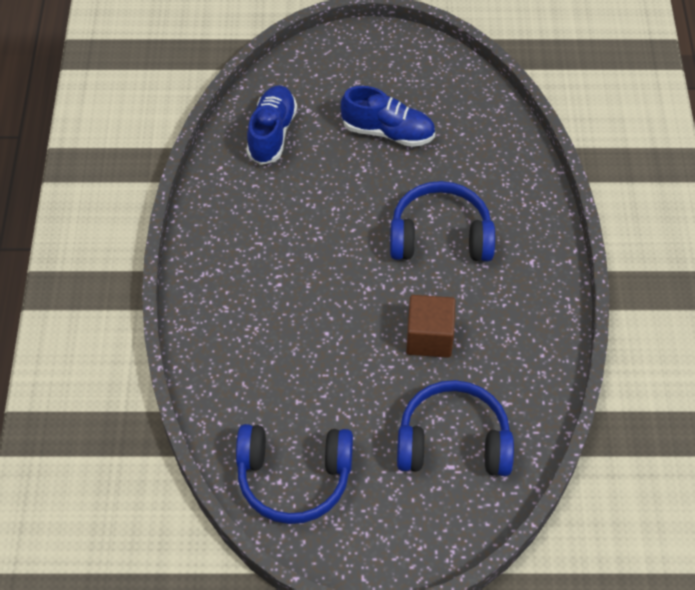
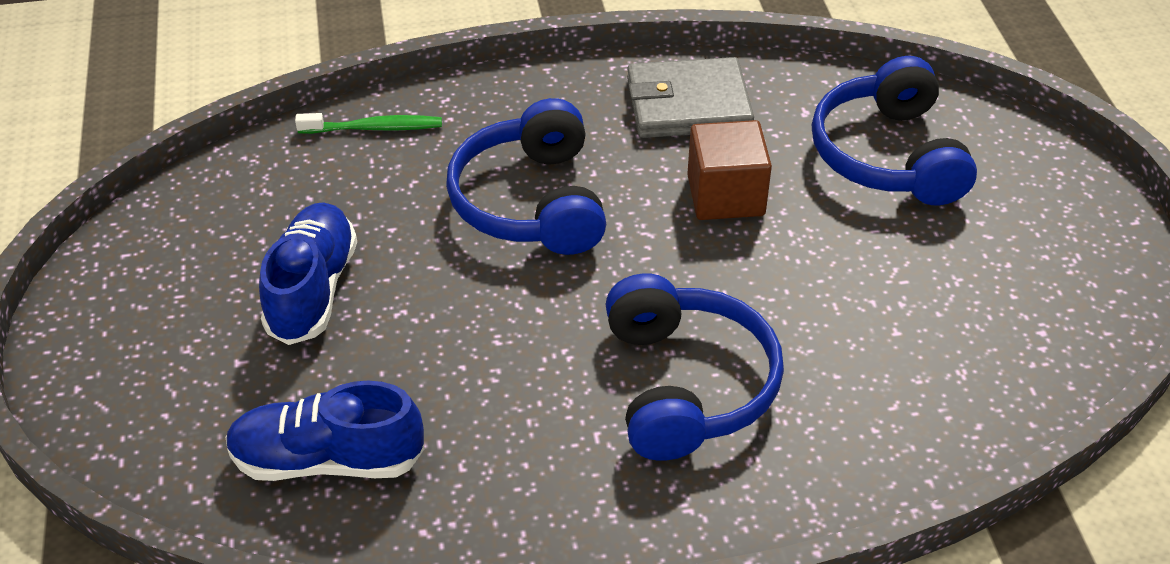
camera: 100 degrees left, 10 degrees down
(294, 478) = (1028, 315): blue headphones -> blue headphones (686, 385)
(519, 166) = (374, 128): none -> green toothbrush
(522, 335) = (688, 104): none -> grey wallet

